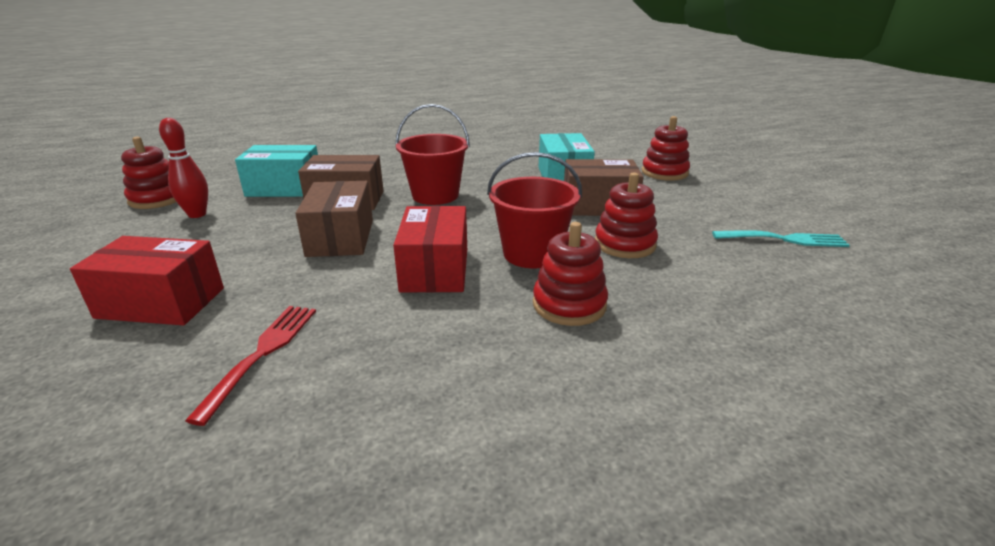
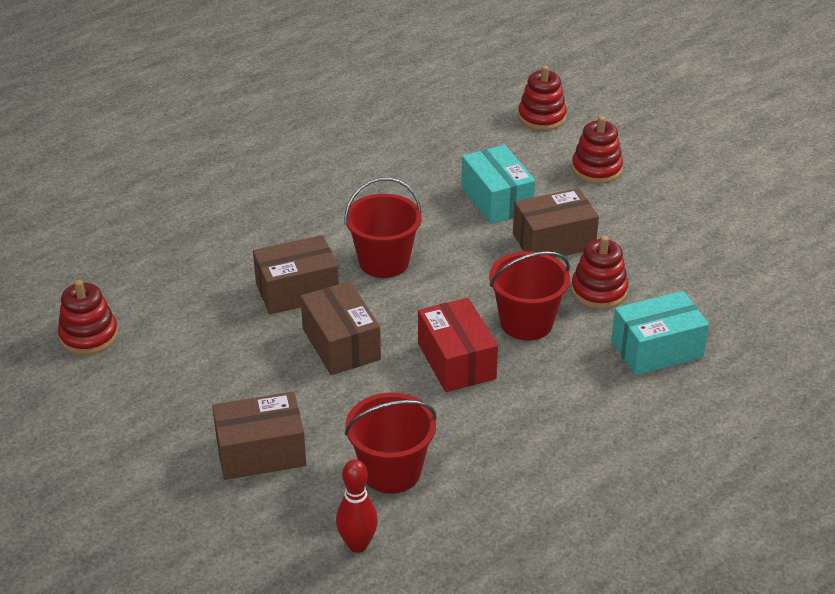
camera: 20 degrees left, 10 degrees up
(161, 303) = (261, 452): red box -> brown box
(197, 214) = (163, 348): red bowling pin -> red bowling pin (357, 544)
(262, 353) = (391, 471): red fork -> red bucket
(284, 188) = (211, 286): turquoise box -> turquoise box (656, 349)
(569, 305) = (584, 371): red stacking toy -> red stacking toy (541, 117)
(784, 239) = (728, 253): turquoise fork -> none

